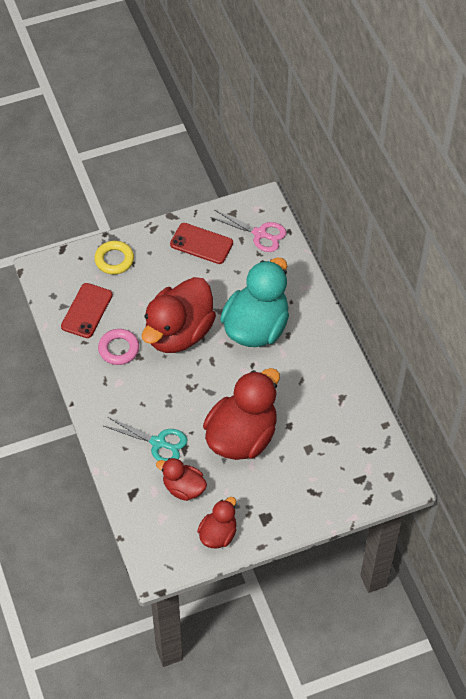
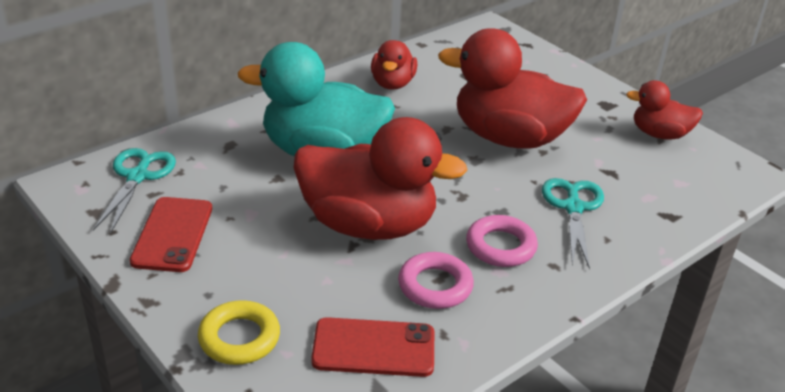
camera: 110 degrees left, 20 degrees down
(138, 391) = (500, 246): none -> pink ring
(183, 488) = (622, 172): red duck -> red duck (392, 84)
(260, 234) = (137, 177): pink scissors -> turquoise scissors

